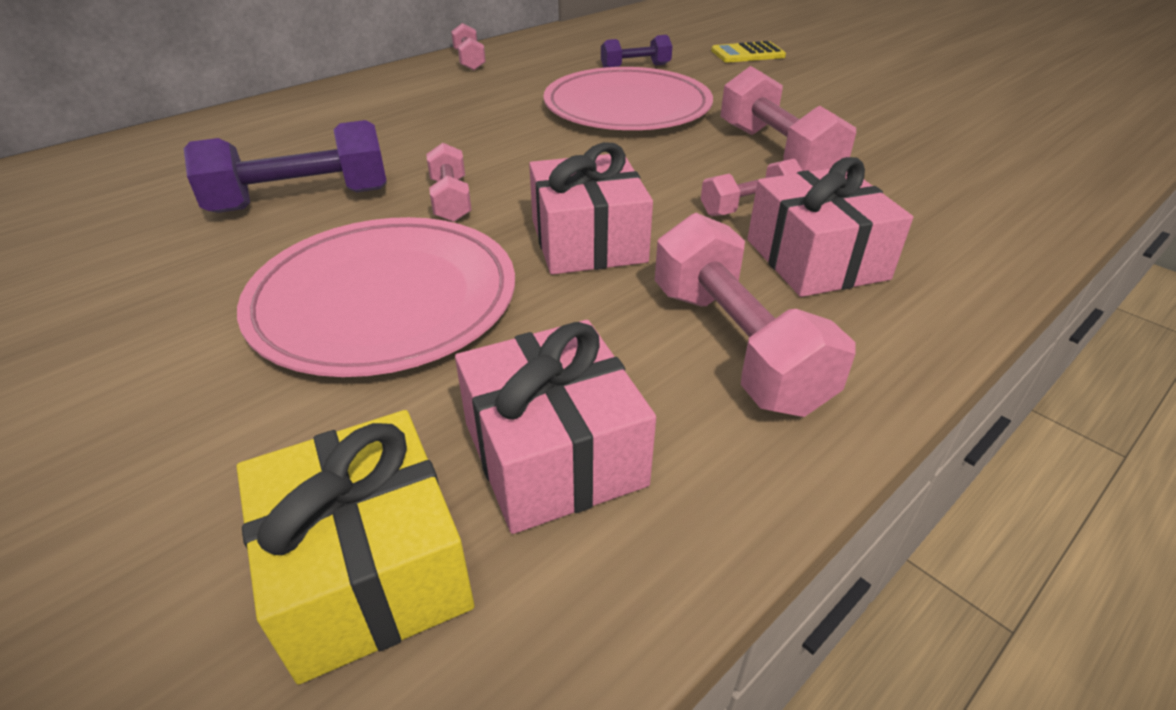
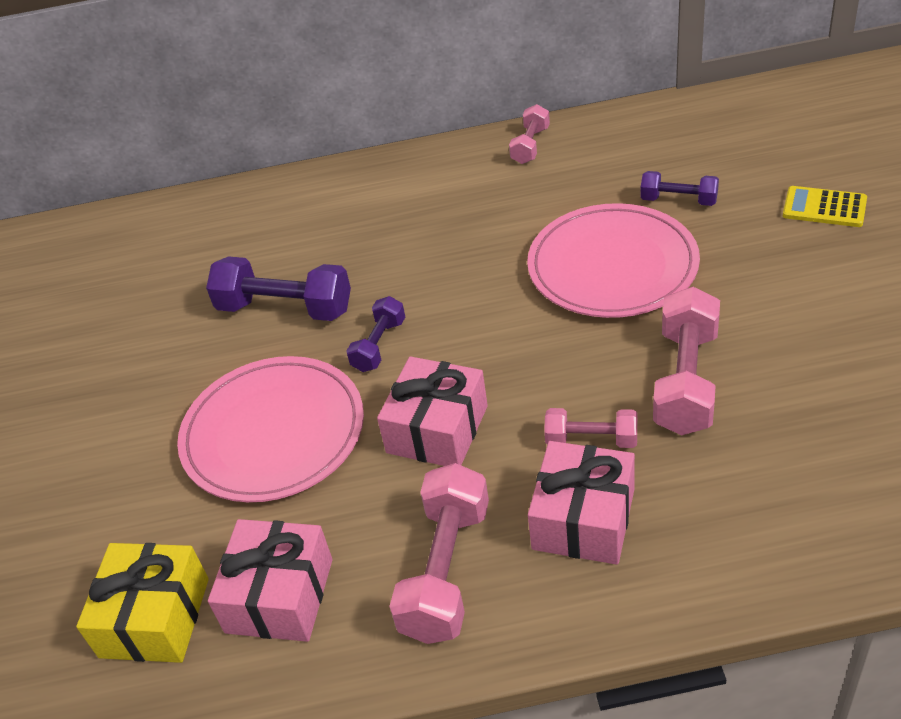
camera: 40 degrees right, 5 degrees up
(450, 200) = (379, 345): pink dumbbell -> purple dumbbell

